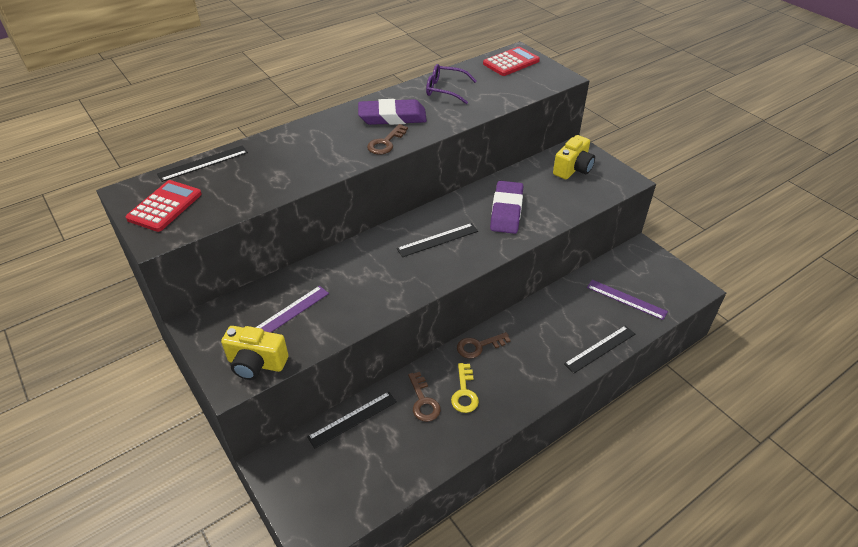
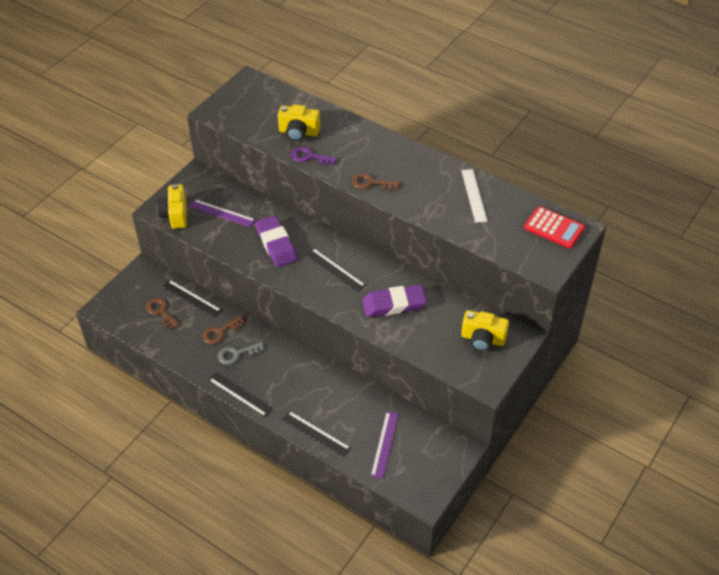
camera: 70 degrees right, 5 degrees up
(165, 206) = (242, 102): red calculator -> none
(203, 163) = (296, 99): black ruler -> black ruler (240, 394)
(263, 174) = (299, 132): none -> yellow camera
(312, 174) = (309, 157): none -> purple key
(392, 117) = (410, 175): purple eraser -> purple eraser (276, 244)
(445, 89) = (474, 195): purple glasses -> white ruler
(464, 393) = (237, 354): yellow key -> grey key
(478, 346) = (285, 351): brown key -> brown key (161, 312)

